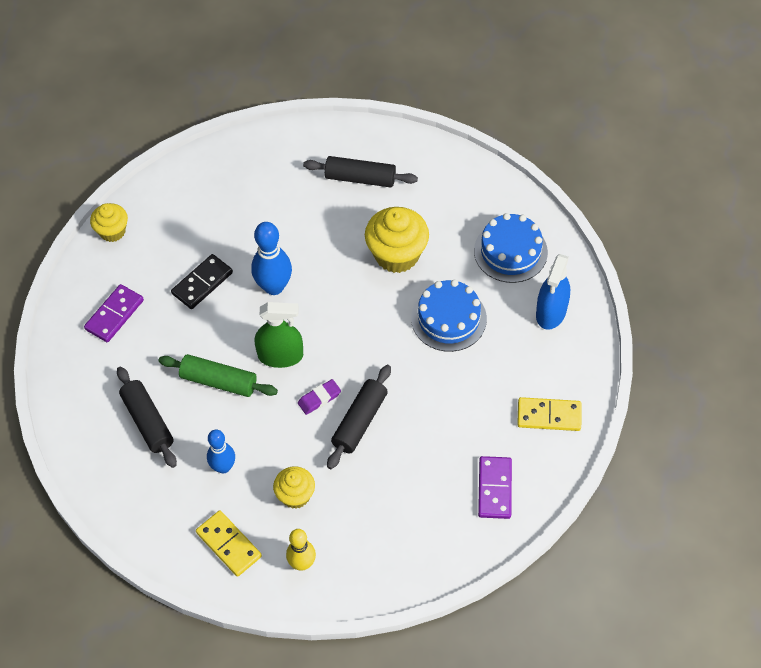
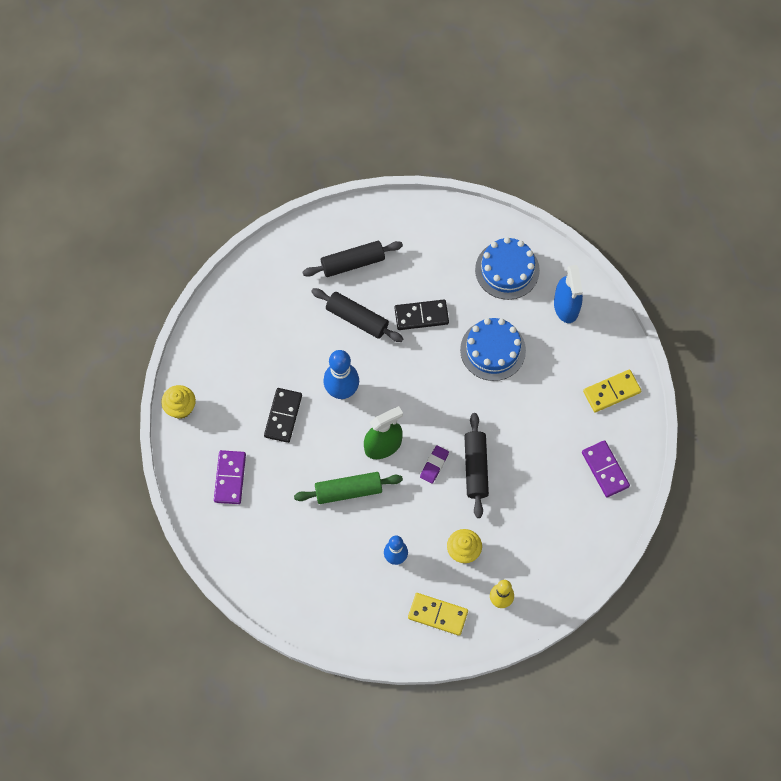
camera: 30 degrees left, 10 degrees up
(148, 422) = (314, 551): black rolling pin -> black rolling pin (357, 319)
(397, 255) = (421, 316): yellow cupcake -> black domino

